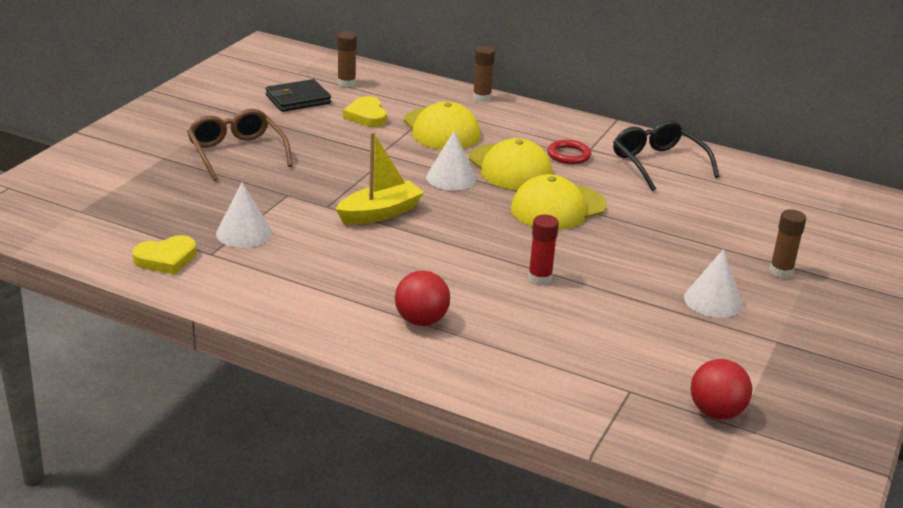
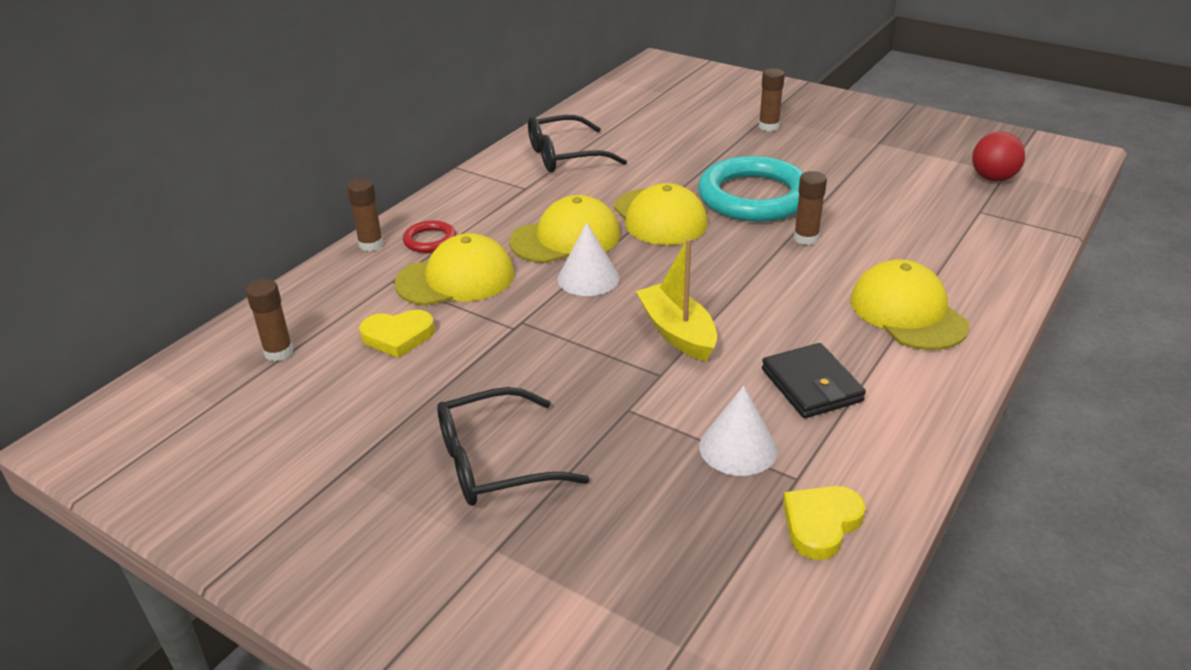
camera: 80 degrees left, 5 degrees up
(166, 259) = (821, 524): yellow heart -> yellow heart turned 120 degrees counterclockwise
(237, 153) = (494, 462): brown glasses -> black glasses
(298, 99) = (320, 401): black wallet -> black wallet (811, 385)
(421, 320) = (907, 312): red ball -> yellow cap
(540, 278) = (806, 238): red glue stick -> brown glue stick
(569, 155) = (539, 201): red ring -> red ring (430, 240)
(613, 255) = (754, 196): none -> turquoise ring
(713, 301) = (824, 160): white cone -> none

